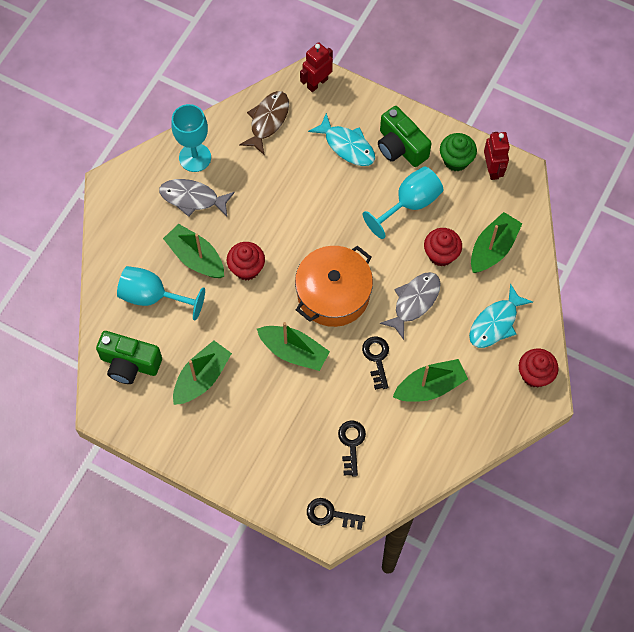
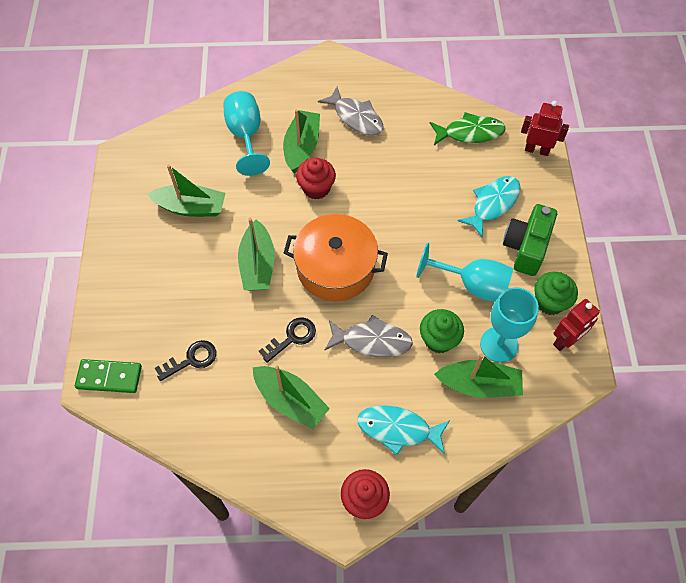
camera: 60 degrees right, 5 degrees down
(130, 364) = (175, 150): green camera -> none
(192, 198) = (356, 117): grey fish -> grey fish turned 150 degrees clockwise
(195, 157) = (395, 100): turquoise goblet -> turquoise goblet (499, 344)
(268, 121) = (470, 133): brown fish -> green fish
(330, 514) = (109, 377): black key -> green domino
(347, 146) = (493, 204): turquoise fish -> turquoise fish turned 150 degrees counterclockwise
(441, 254) = (439, 339): red cupcake -> green cupcake

